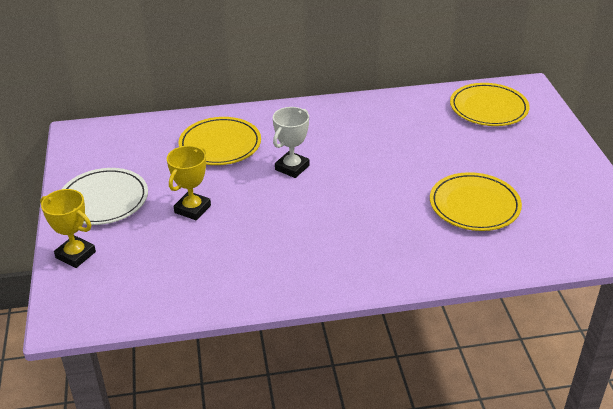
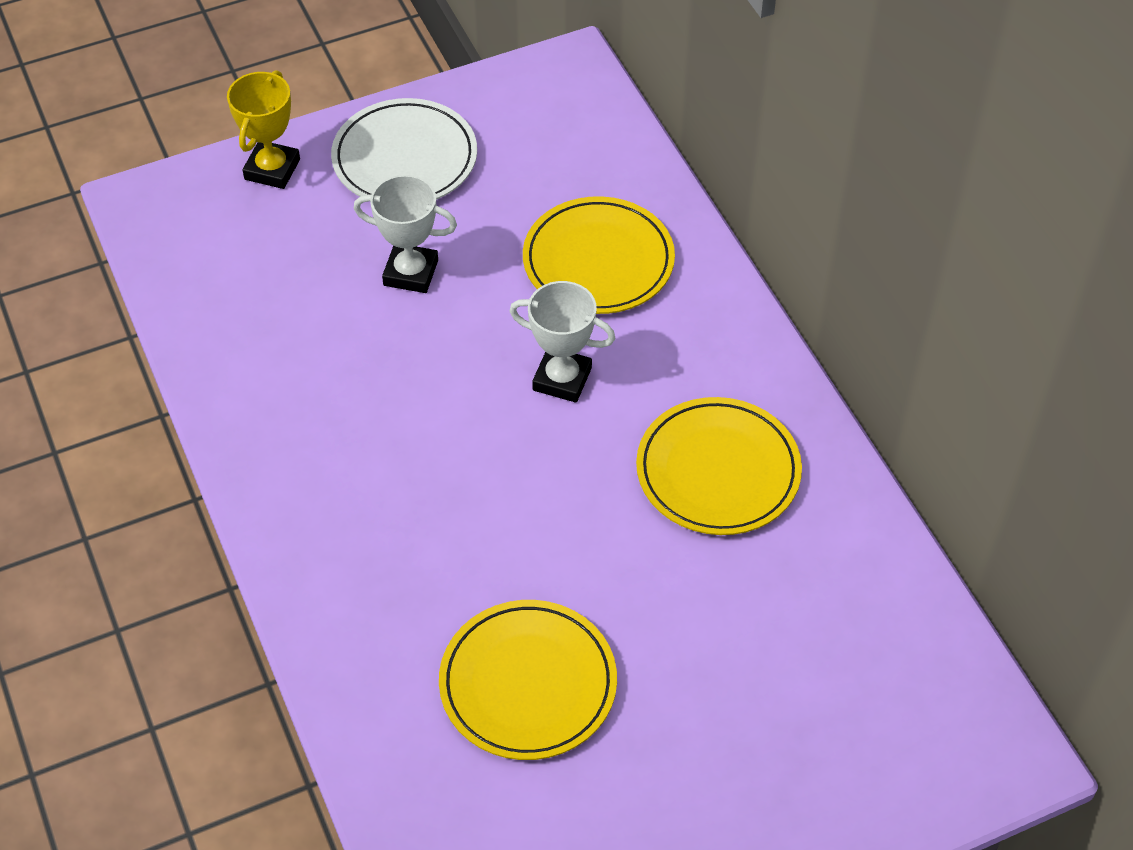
camera: 75 degrees right, 15 degrees up
(192, 209) = (411, 273): yellow trophy -> white trophy
(488, 108) = (884, 680): yellow plate -> yellow plate (718, 471)

